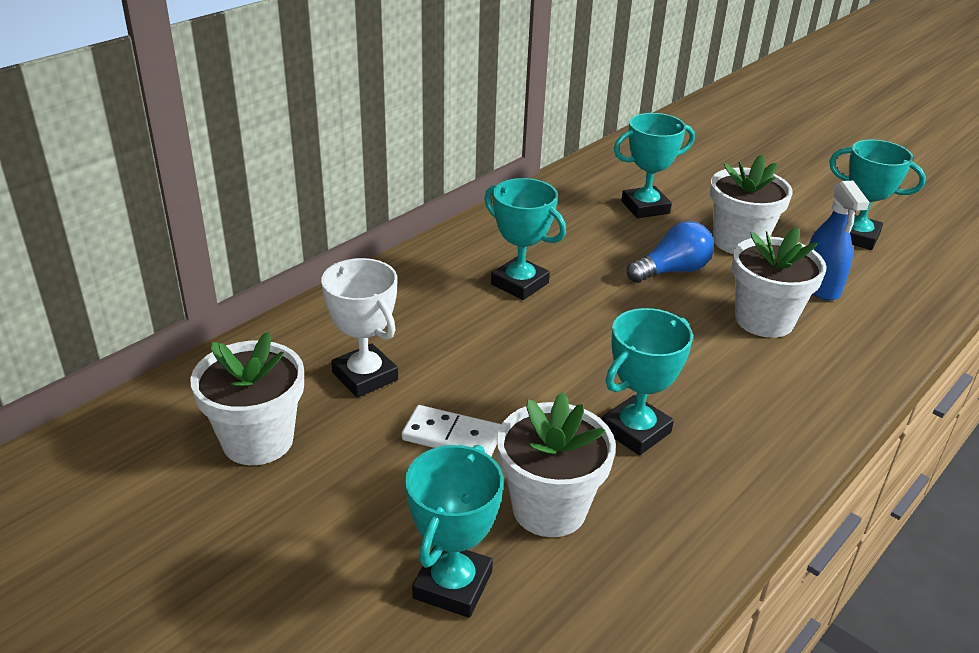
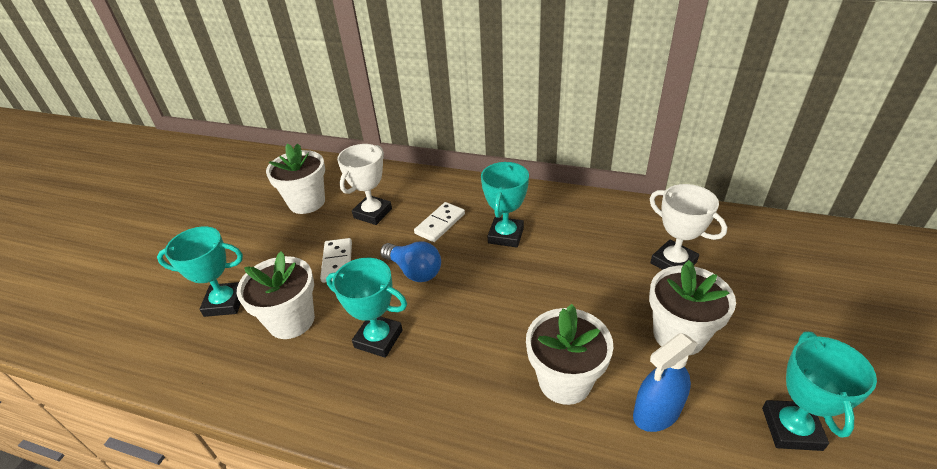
camera: 70 degrees right, 5 degrees up
(450, 324) = (440, 224): none -> white domino
(645, 207) = (673, 262): turquoise trophy -> white trophy
(672, 271) = (590, 304): blue light bulb -> blue light bulb (414, 271)

